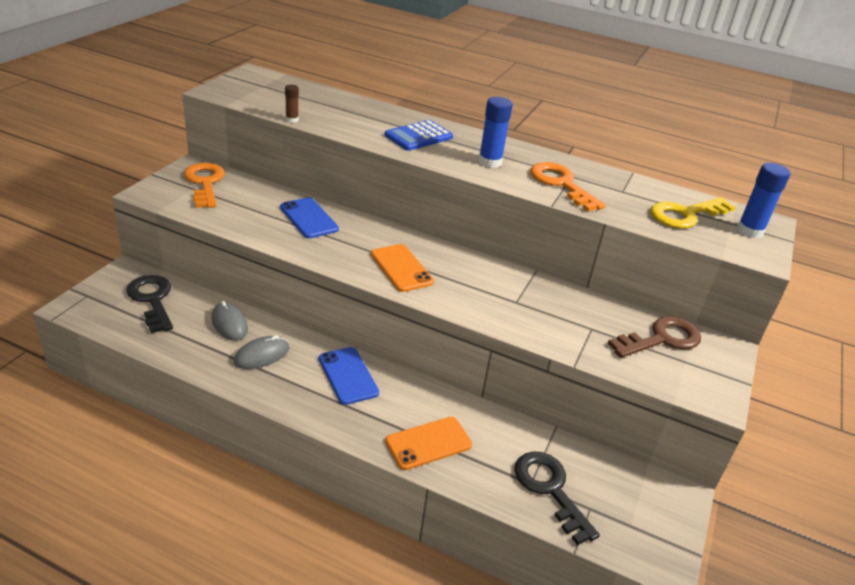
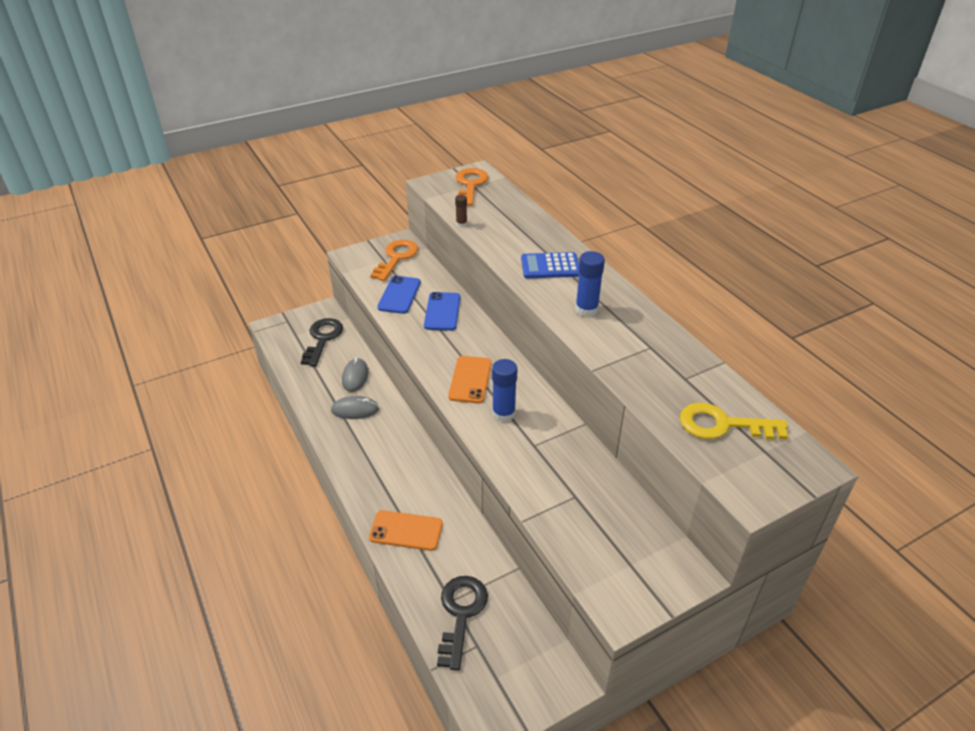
camera: 40 degrees right, 5 degrees up
(348, 375) = (398, 451): blue phone -> blue phone (399, 295)
(561, 184) = (629, 352): orange key -> orange key (470, 185)
(661, 339) = (631, 534): brown key -> none
(750, 231) = (776, 467): blue glue stick -> blue glue stick (503, 413)

